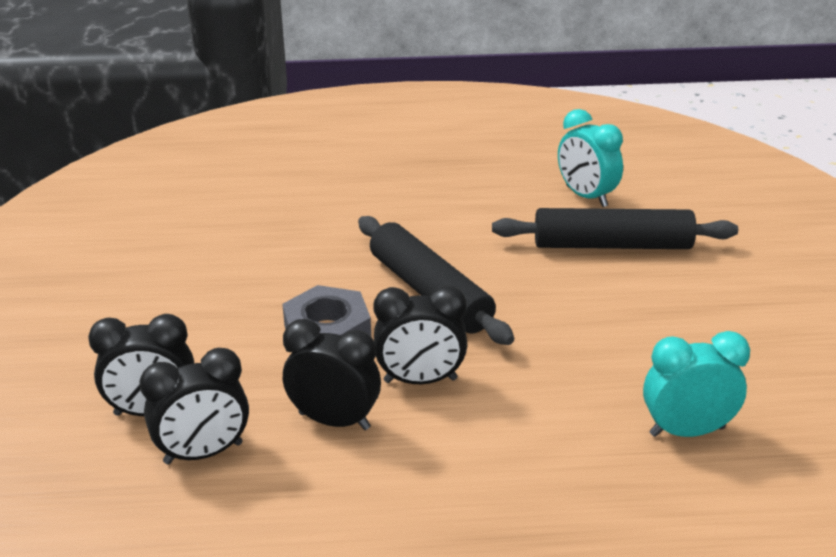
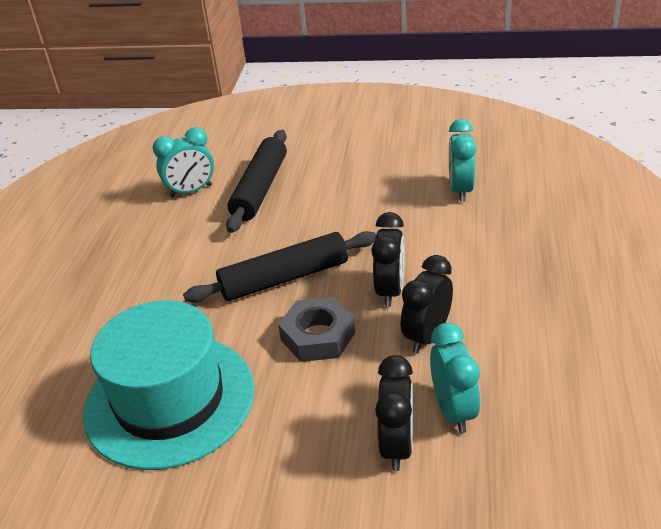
camera: 75 degrees left, 5 degrees up
(203, 453) = (454, 410): black clock -> turquoise clock
(227, 252) = (169, 400): none -> turquoise hat

